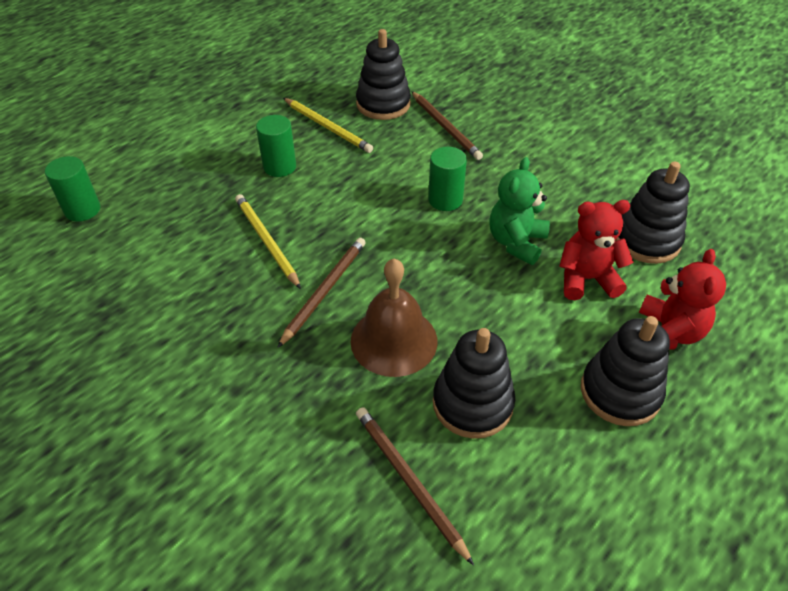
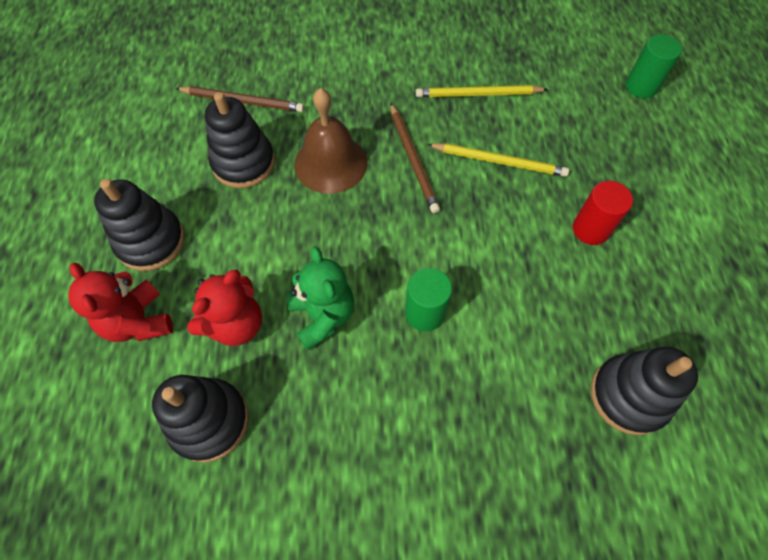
camera: 135 degrees right, 15 degrees up
(279, 167) = (590, 229): green cylinder -> red cylinder
(328, 127) = (625, 310): yellow pencil -> yellow pencil (478, 94)
(445, 127) = (531, 418): brown pencil -> none

